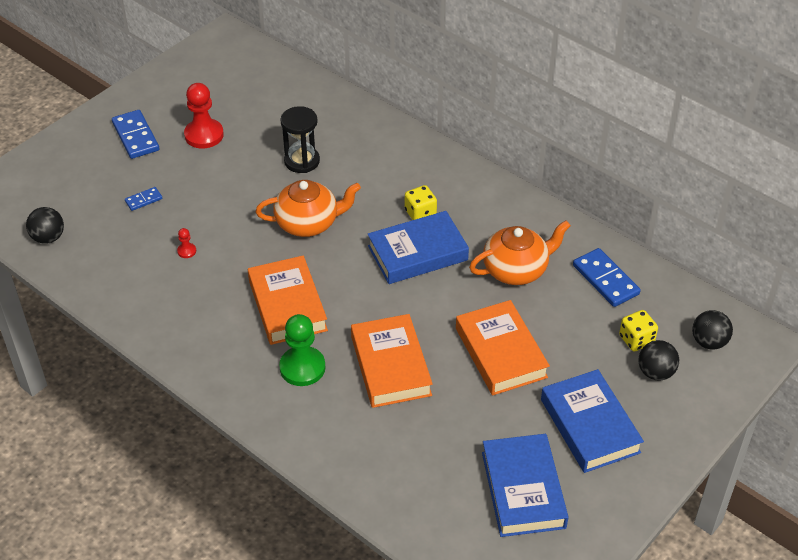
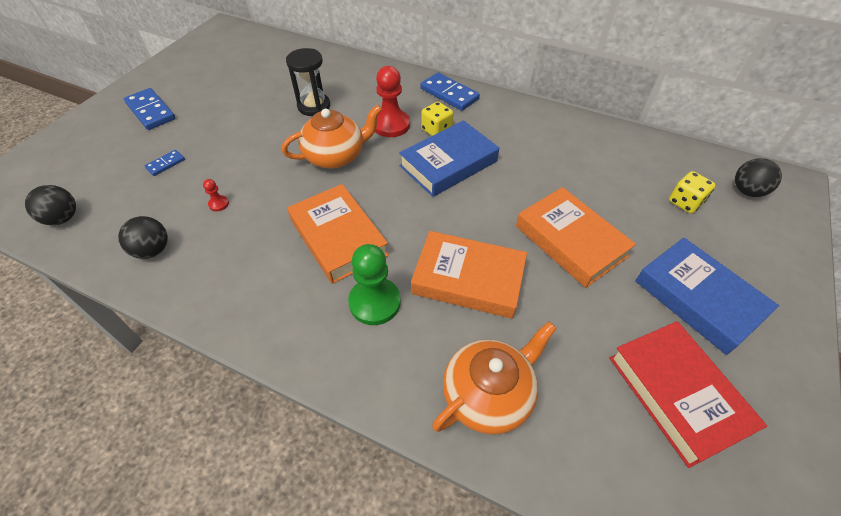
camera: 15 degrees left, 5 degrees up
(204, 135) = (217, 100): red pawn -> red pawn (391, 125)
(391, 366) = (468, 279): orange book -> orange book turned 45 degrees counterclockwise
(516, 269) = (544, 161): orange teapot -> orange teapot (488, 394)
(523, 490) = (677, 394): blue book -> red book
(605, 280) = (625, 155): blue domino -> blue domino (449, 94)
(655, 372) = (722, 229): black ball -> black ball (153, 250)

